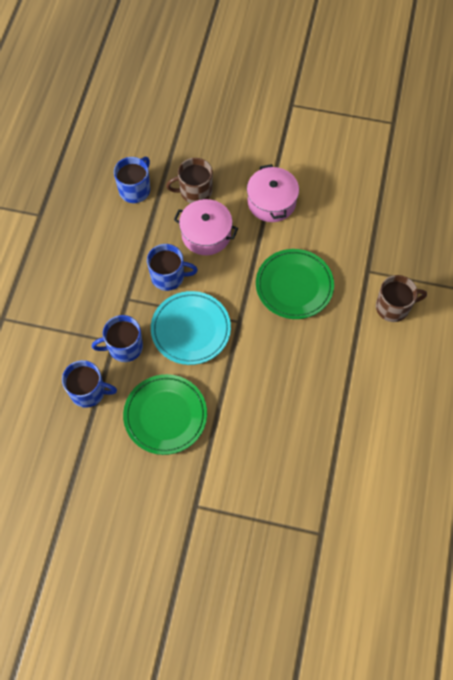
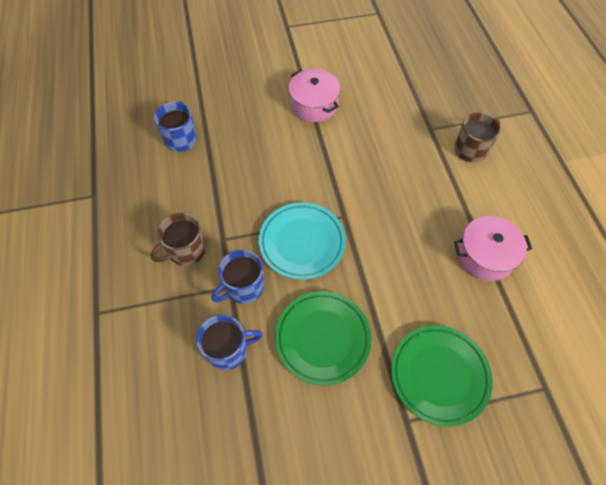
camera: 25 degrees left, 5 degrees down
(168, 276) = (254, 202): blue mug -> none
(195, 191) = (239, 121): brown mug -> brown mug (186, 250)
(206, 234) = (269, 152): pink pot -> pink pot (484, 256)
(294, 286) = (375, 165): green plate -> green plate (439, 375)

